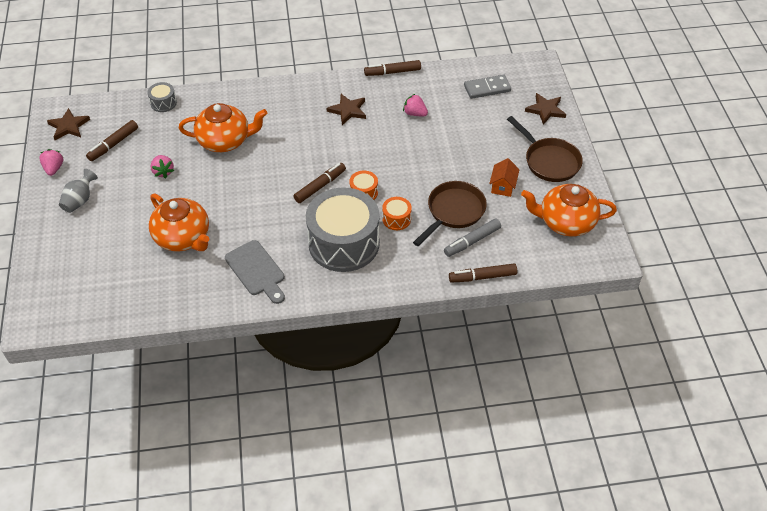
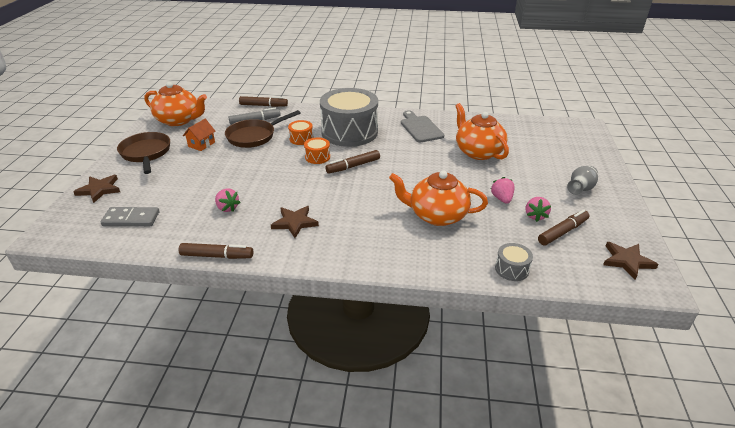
camera: 165 degrees left, 15 degrees down
(54, 168) = (622, 219): pink strawberry -> pink strawberry (535, 216)

